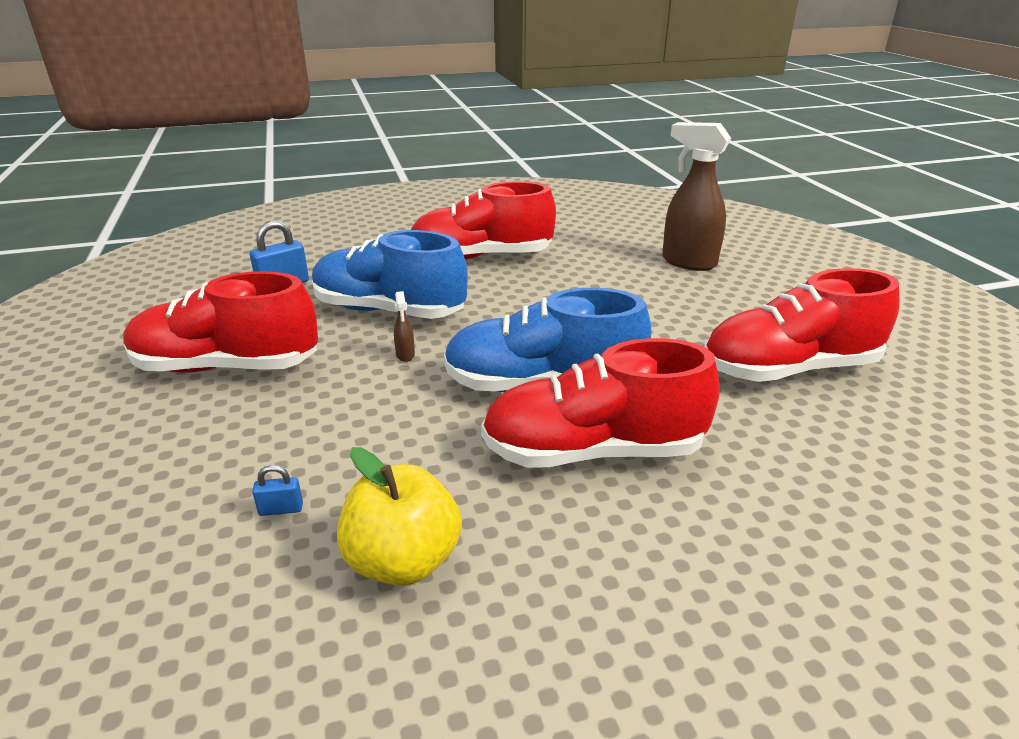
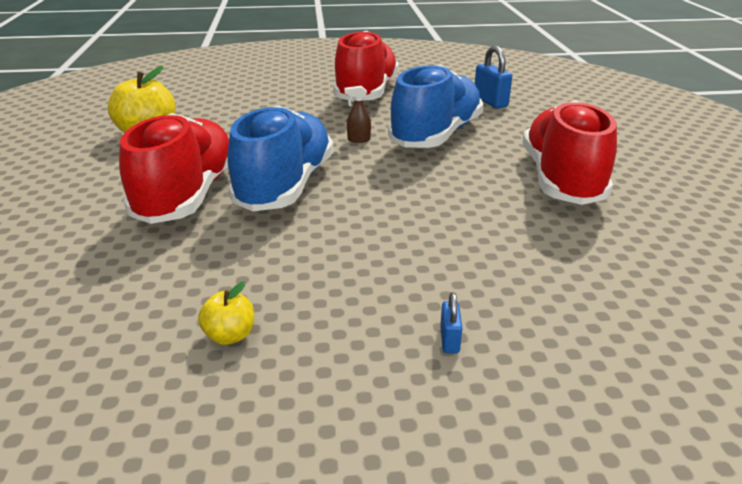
camera: 100 degrees right, 0 degrees up
(281, 509) = (214, 110): blue padlock -> blue padlock (449, 340)
(688, 262) = (568, 336): brown spray bottle -> none
(789, 369) = (230, 336): red shoe -> yellow apple

